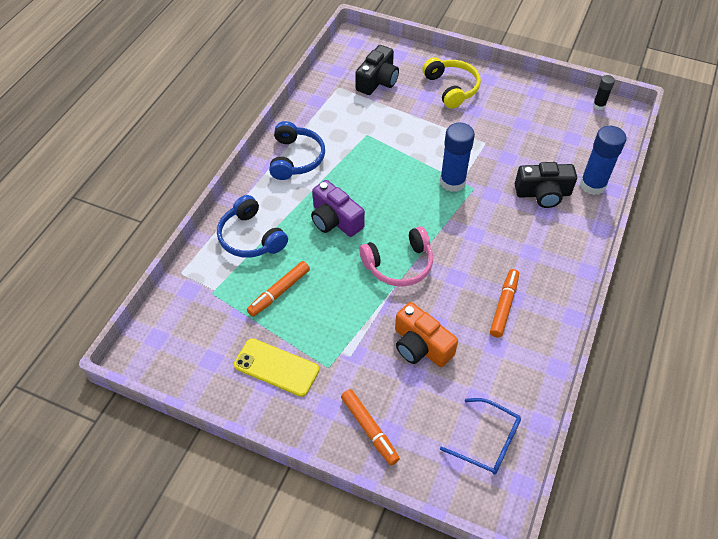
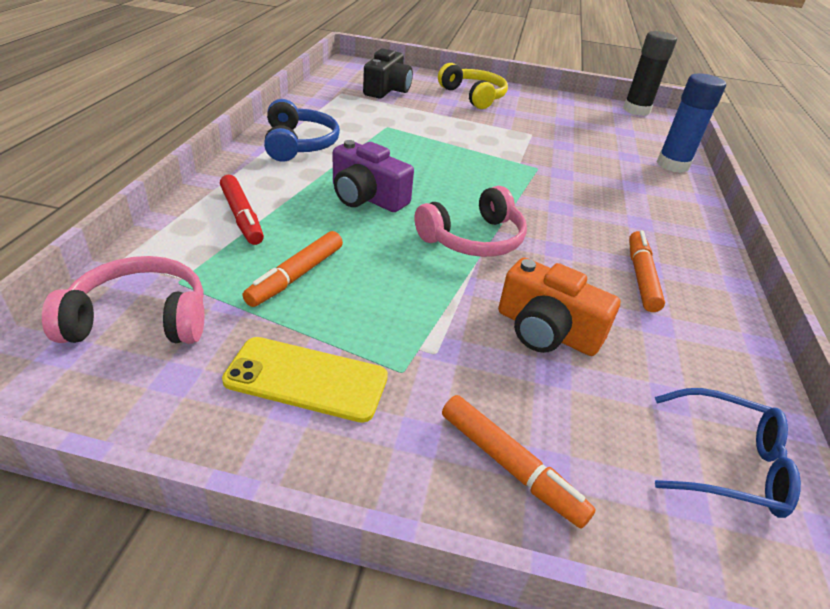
camera: 15 degrees left, 15 degrees down
(192, 319) = (140, 318): none -> pink headphones
(250, 237) = (242, 217): blue headphones -> red marker
(452, 182) = (509, 163): blue glue stick -> none
(543, 194) = (622, 172): black camera -> none
(599, 105) = (636, 110): black glue stick -> black glue stick, size x1.88

